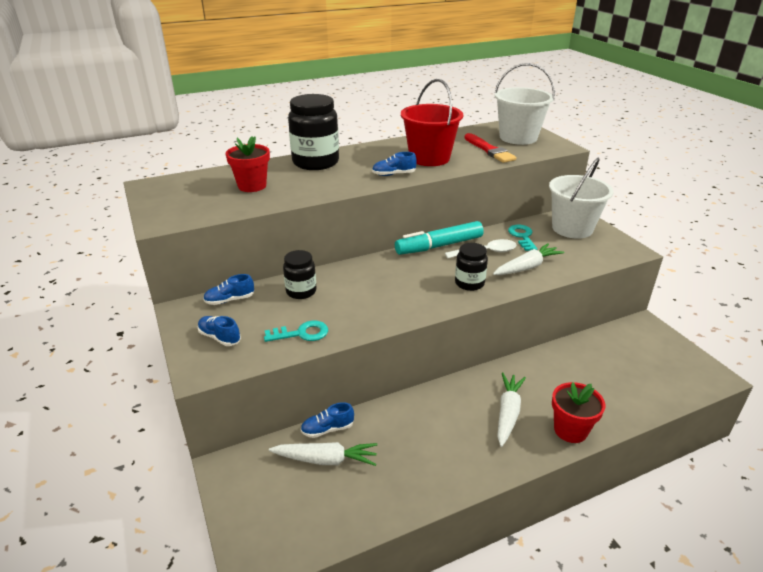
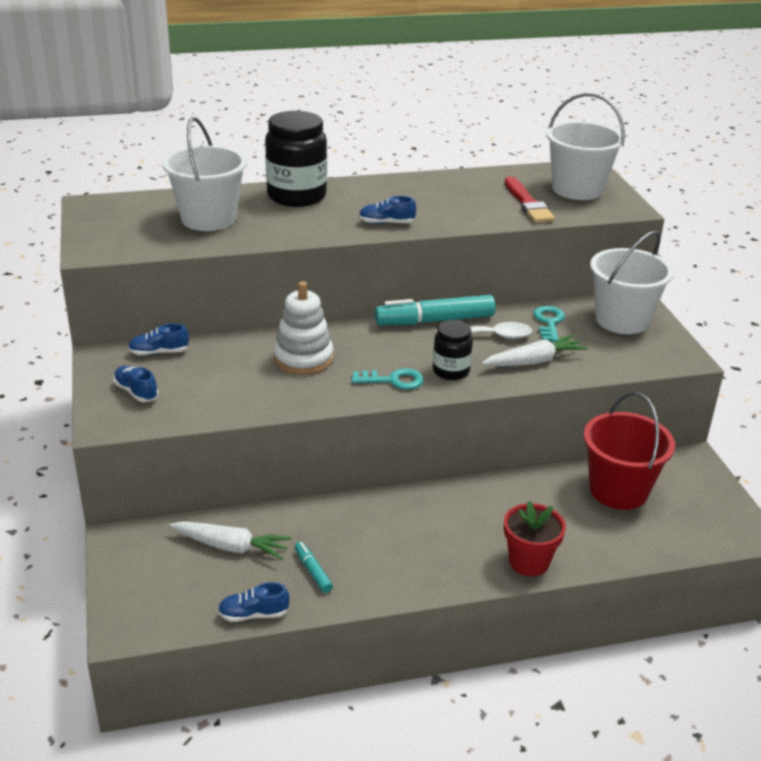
camera: 10 degrees right, 0 degrees up
(252, 186) = (208, 219): red flower pot -> white bucket
(301, 291) = (244, 354): black jar -> none
(301, 333) = (228, 400): turquoise key -> turquoise key (393, 380)
(327, 429) = (243, 516): blue shoe -> blue shoe (253, 614)
(350, 289) = (303, 358): none -> white stacking toy
(402, 470) = (313, 571): none -> turquoise marker
(429, 158) = (443, 206): red bucket -> red bucket (618, 490)
(508, 413) = (462, 532): white carrot -> none

